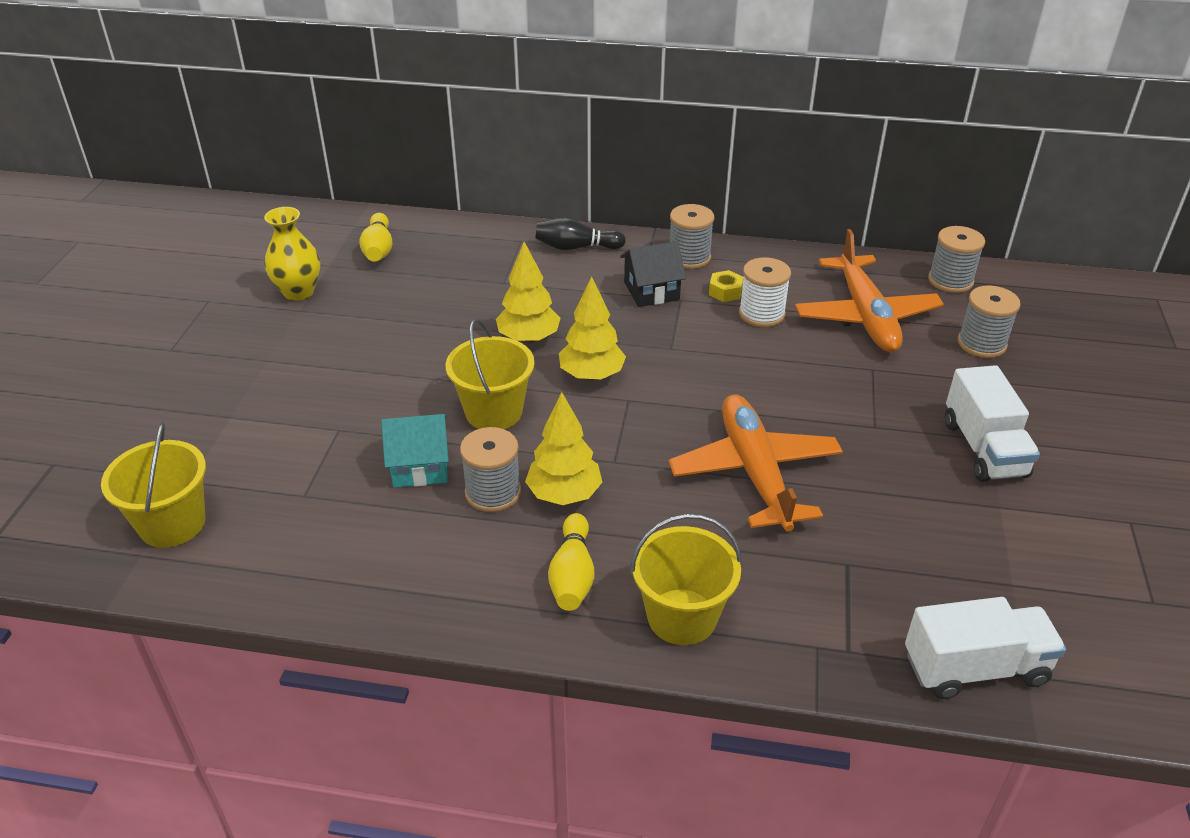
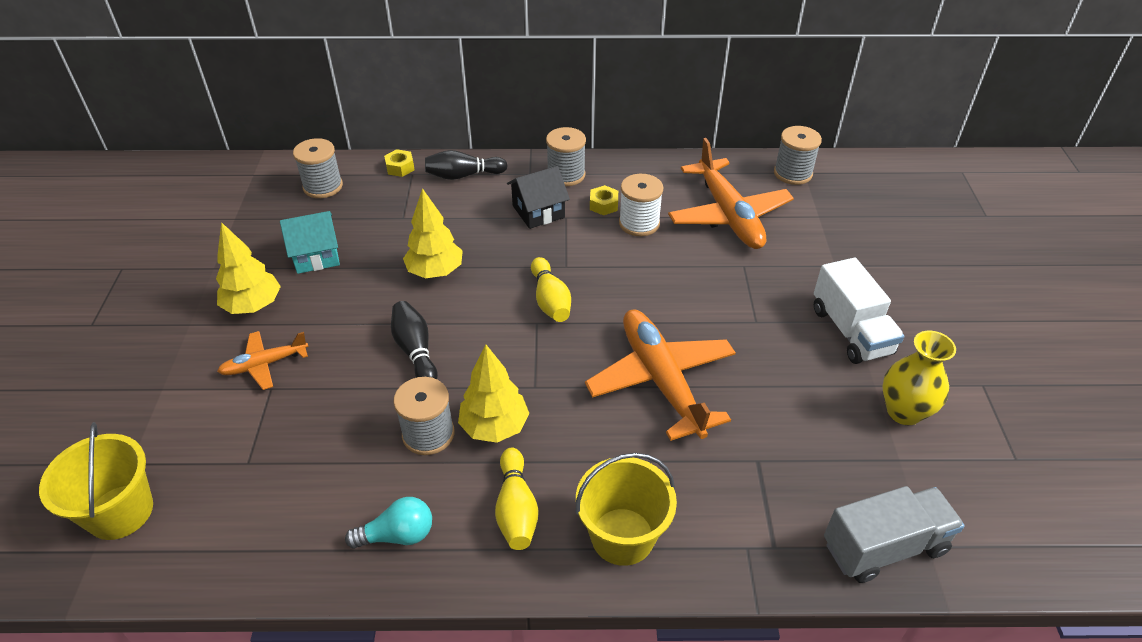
camera: 10 degrees left, 5 degrees up
(298, 292) = (209, 249): yellow vase -> yellow vase (904, 412)
(336, 406) = (265, 364): none -> orange plane
(378, 249) = (280, 196): yellow bowling pin -> yellow bowling pin (550, 300)
(420, 466) = (355, 416): turquoise house -> turquoise house (316, 255)
(444, 582) = (398, 535): none -> turquoise light bulb
(494, 412) = (415, 351): yellow bucket -> black bowling pin
(509, 233) = (400, 168): none -> yellow nut
(592, 375) = (499, 302): yellow tree -> yellow tree (253, 306)
(975, 668) = (884, 547): white truck -> grey truck
(981, 343) = (830, 230): grey spool -> grey spool (323, 186)

